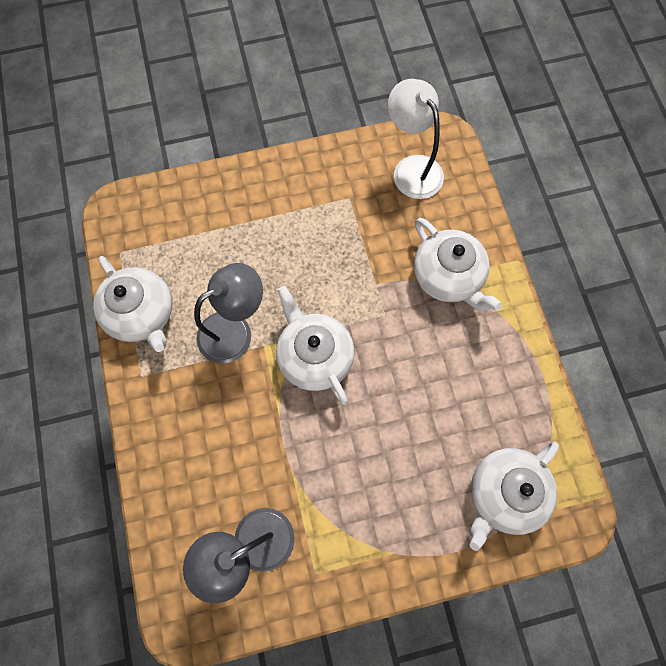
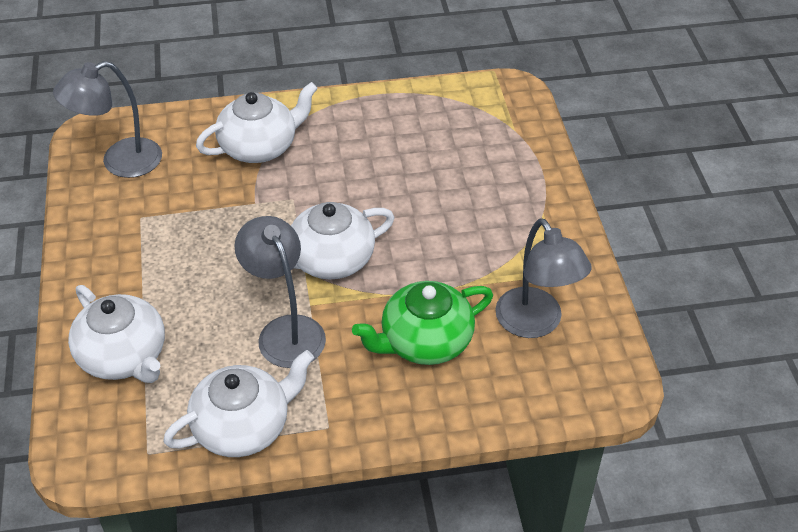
camera: 85 degrees left, 25 degrees down
(228, 446) = (424, 341): none -> green teapot
(412, 168) = (120, 162): white lamp -> grey lamp
(504, 493) = (488, 132): white teapot -> white teapot (124, 356)

